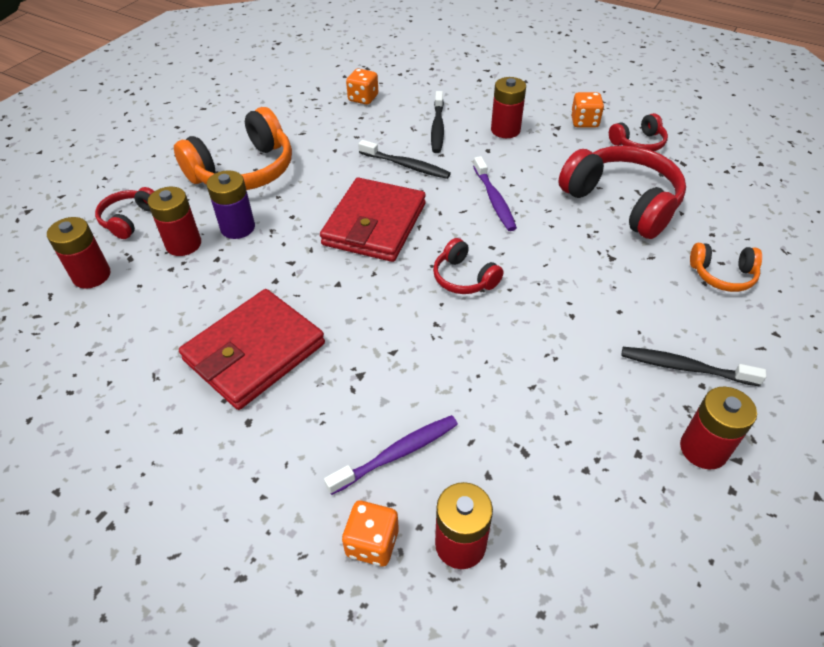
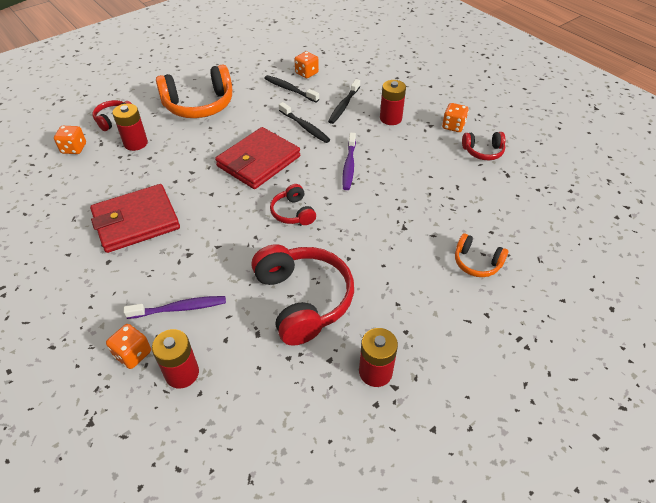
camera: 20 degrees right, 0 degrees up
(92, 275) = (74, 148): red battery -> orange dice
(237, 227) = (173, 141): purple battery -> none
(622, 202) = (439, 191): red headphones -> red headphones (303, 300)
(685, 367) = (402, 316): black toothbrush -> black toothbrush (290, 89)

